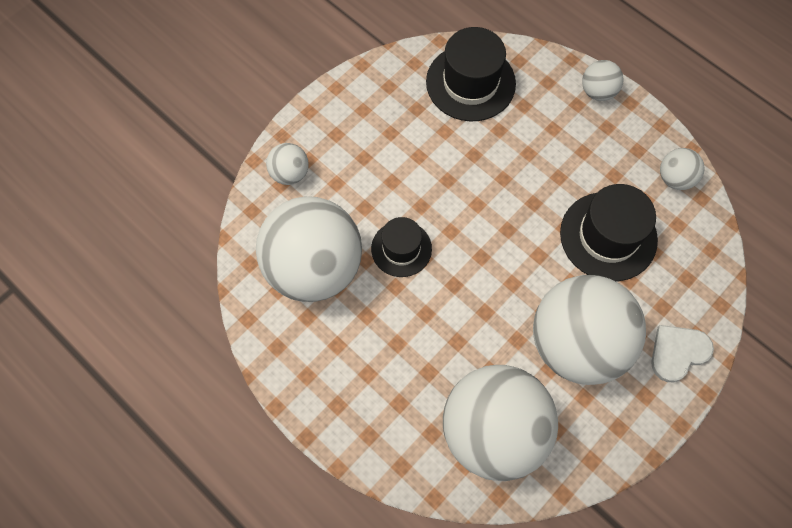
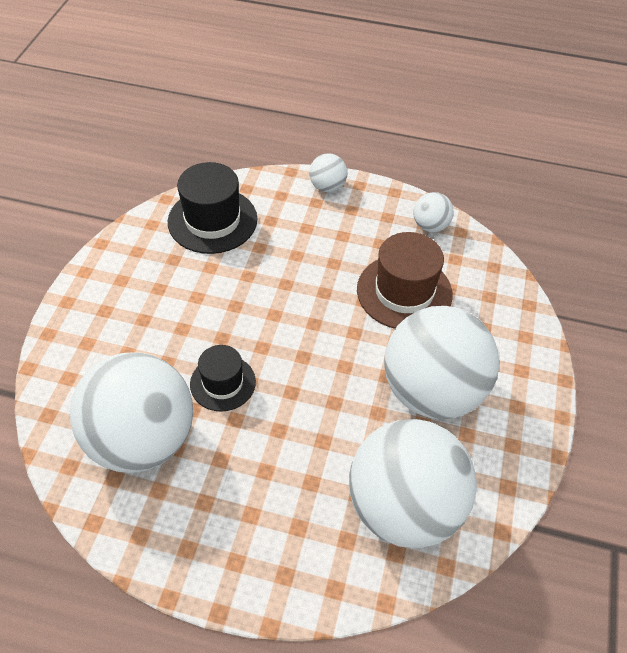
camera: 30 degrees left, 15 degrees down
(290, 173) = (73, 364): white ball -> none
(608, 236) = (404, 292): black hat -> brown hat
(678, 352) = (520, 358): white heart -> none

